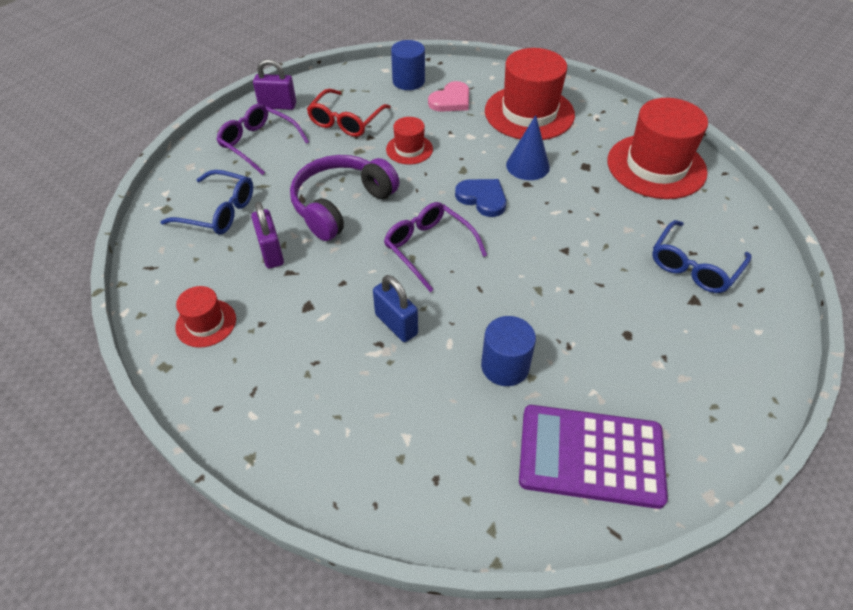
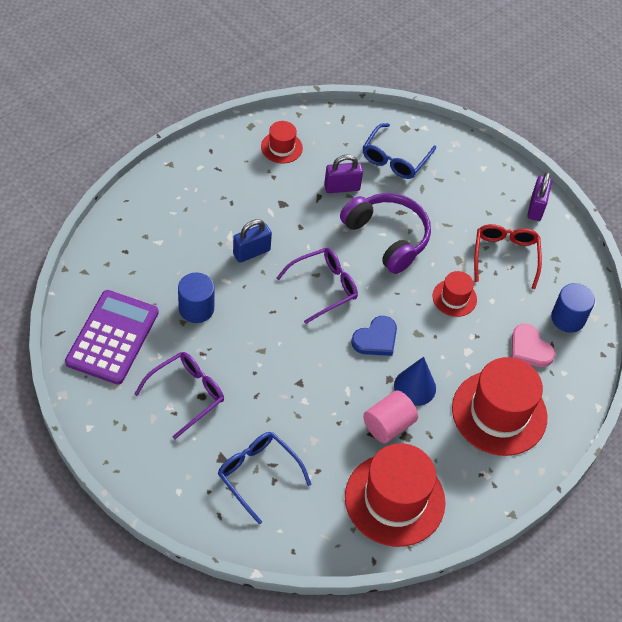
camera: 95 degrees right, 5 degrees up
(259, 144) = (479, 189): purple glasses -> purple glasses (186, 394)
(346, 121) = (505, 256): red glasses -> red glasses turned 60 degrees clockwise
(580, 179) = (388, 425): none -> pink cylinder

